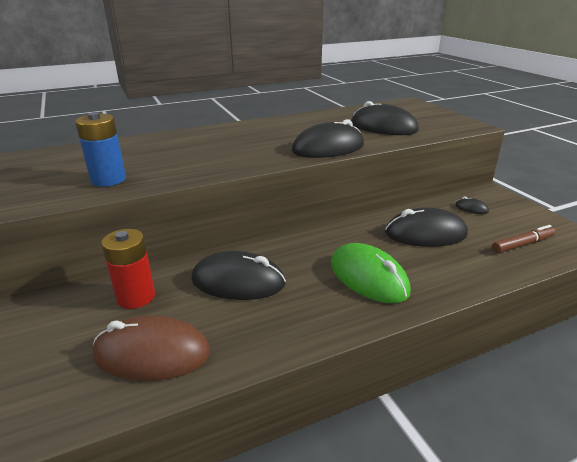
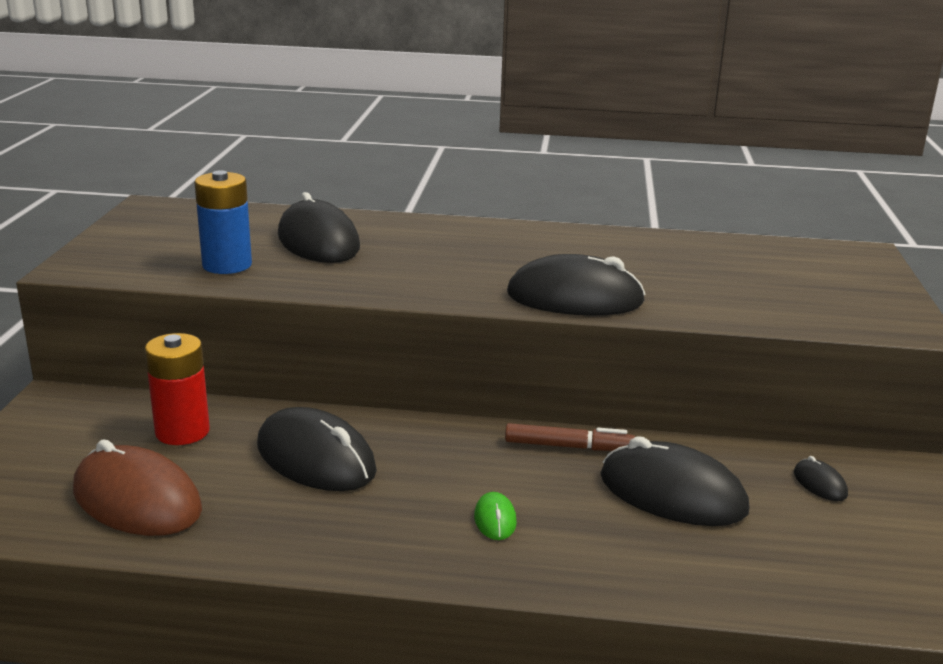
camera: 30 degrees right, 5 degrees down
(368, 277) = (495, 519): green mouse -> green mouse, size x0.44
(383, 127) = (727, 287): black mouse -> black mouse (318, 242)
(522, 244) = (829, 571): brown marker -> brown marker (568, 447)

